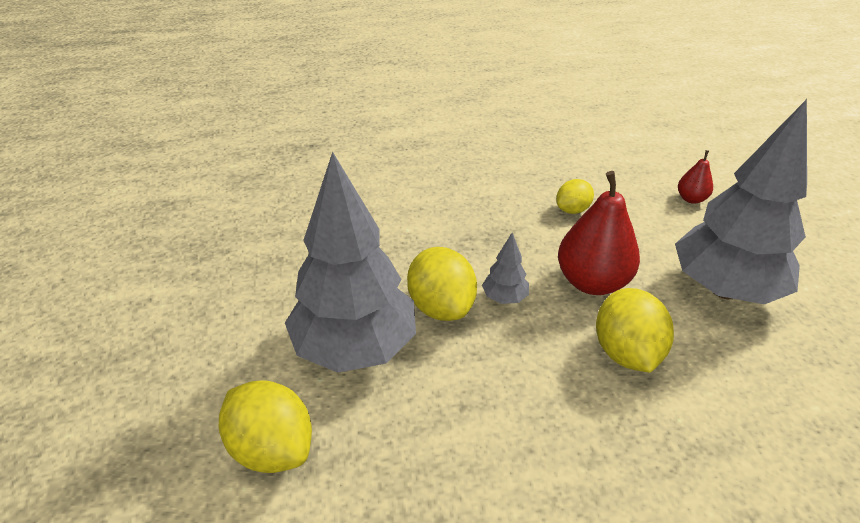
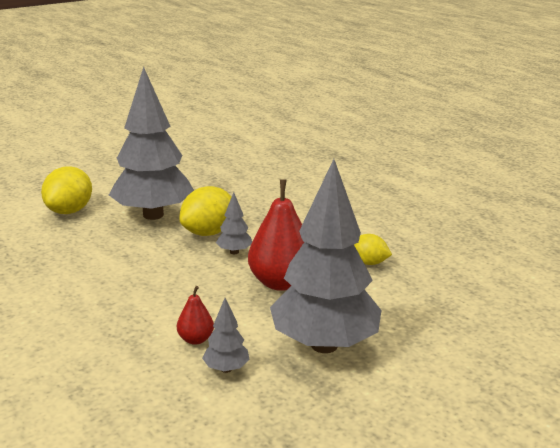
camera: 65 degrees right, 15 degrees down
(626, 352) = (211, 305): yellow lemon -> none
(691, 199) = (451, 318): red pear -> red pear (195, 339)
(762, 375) = (226, 369): none -> grey tree

